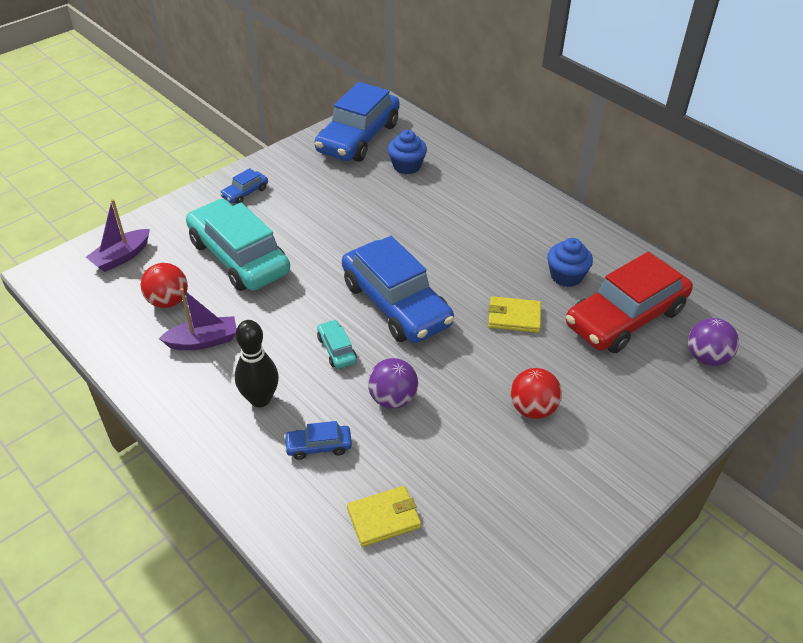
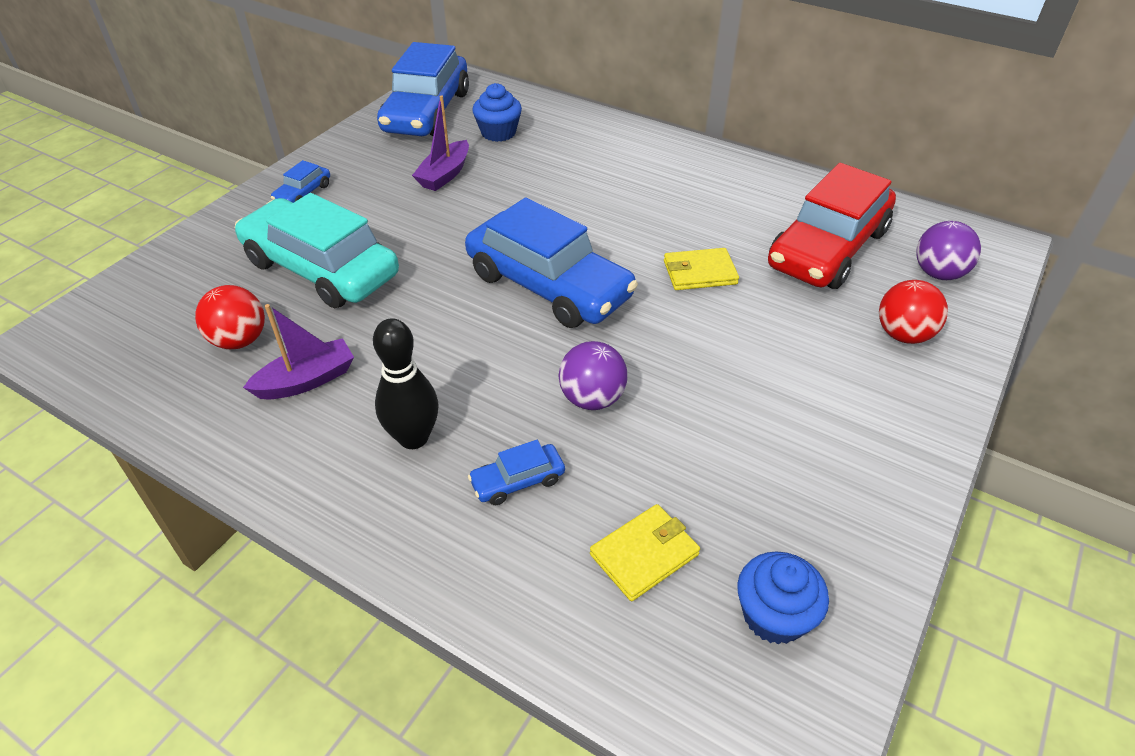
camera: 15 degrees left, 0 degrees up
(121, 257) = (154, 298): purple boat -> purple boat (444, 175)
(336, 349) = (494, 354): turquoise car -> none
(532, 409) = (771, 372): red ball -> red ball (903, 335)
(566, 276) = (739, 217): blue cupcake -> blue cupcake (774, 615)

